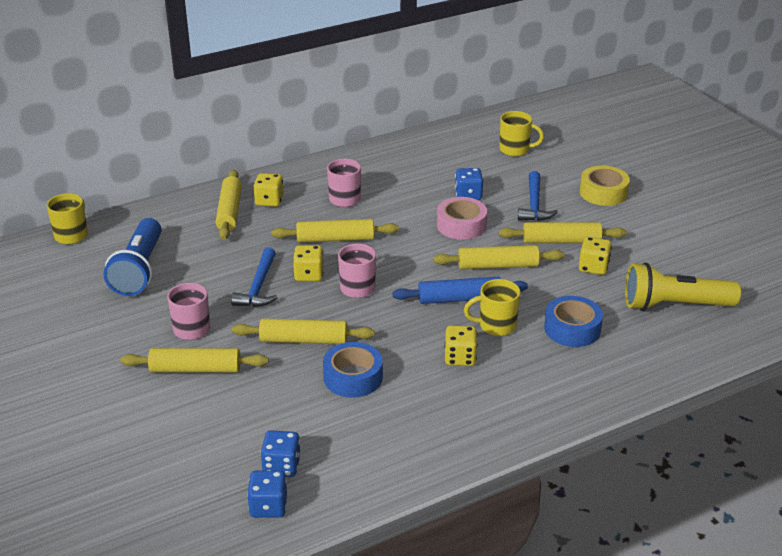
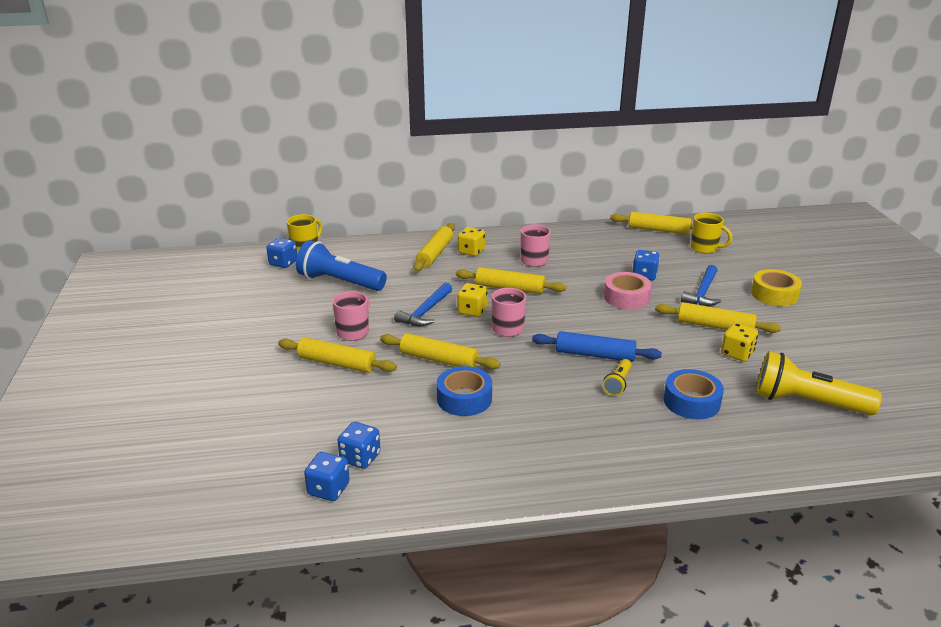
camera: 20 degrees right, 5 degrees down
(55, 259) = (283, 263): none -> blue dice
(139, 270) = (339, 282): blue flashlight -> blue flashlight turned 90 degrees clockwise
(460, 358) = (570, 403): yellow dice -> none
(496, 326) = (618, 384): yellow mug -> yellow flashlight
(498, 266) = (644, 335): yellow rolling pin -> yellow rolling pin (658, 230)

